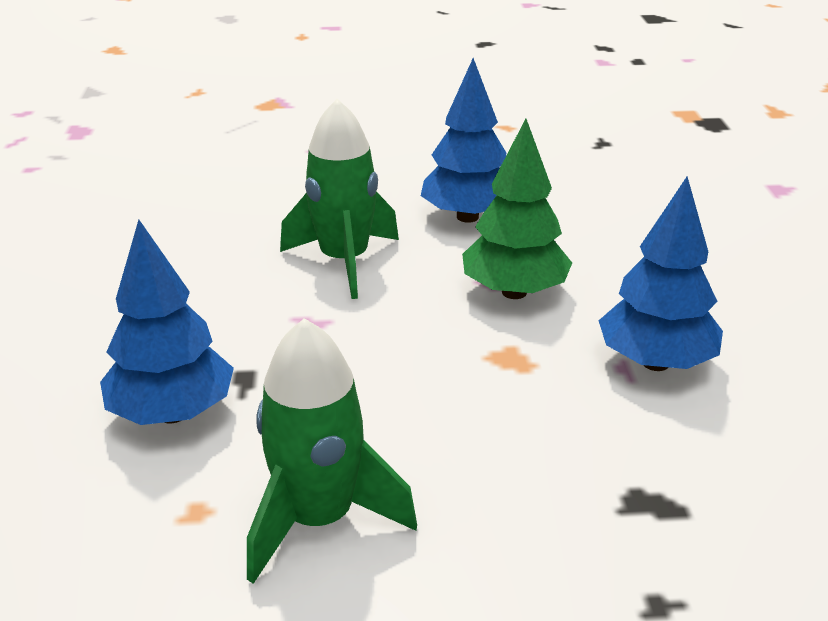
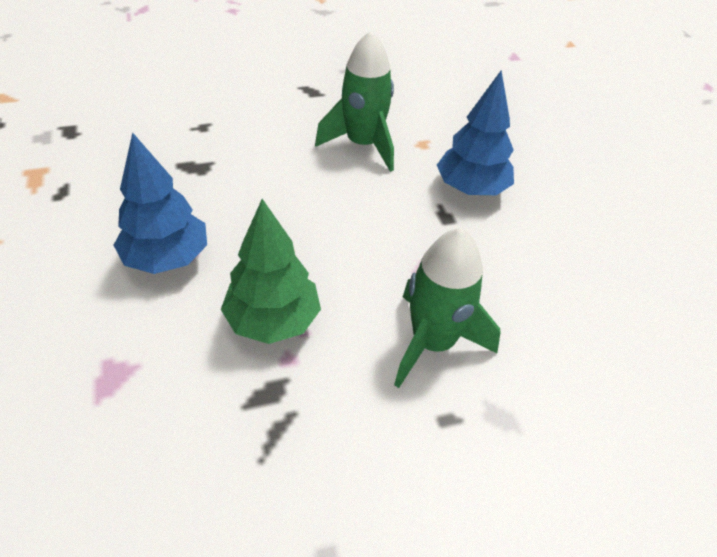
camera: 165 degrees right, 15 degrees up
(467, 217) = (331, 441): blue tree -> none

